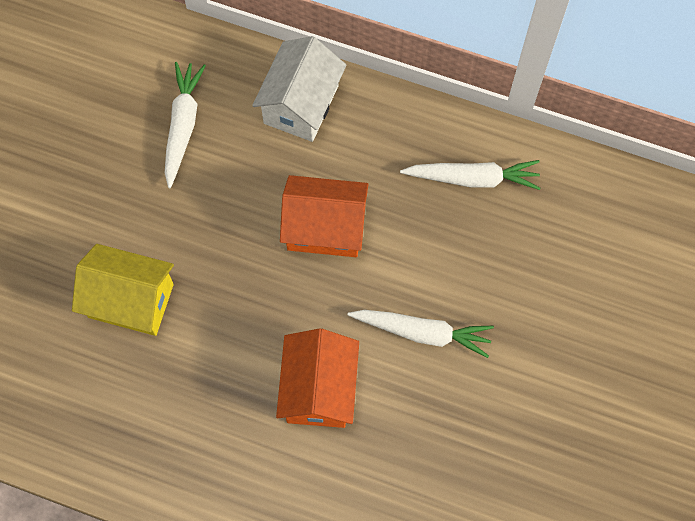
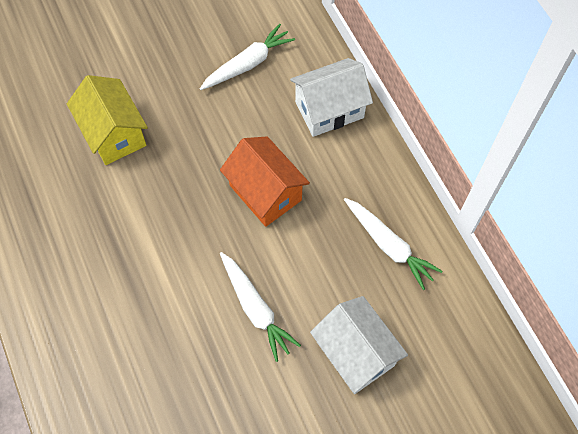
camera: 45 degrees right, 5 degrees down
(319, 389) = (159, 282): orange house -> none
(537, 291) = (355, 353): none -> white house

